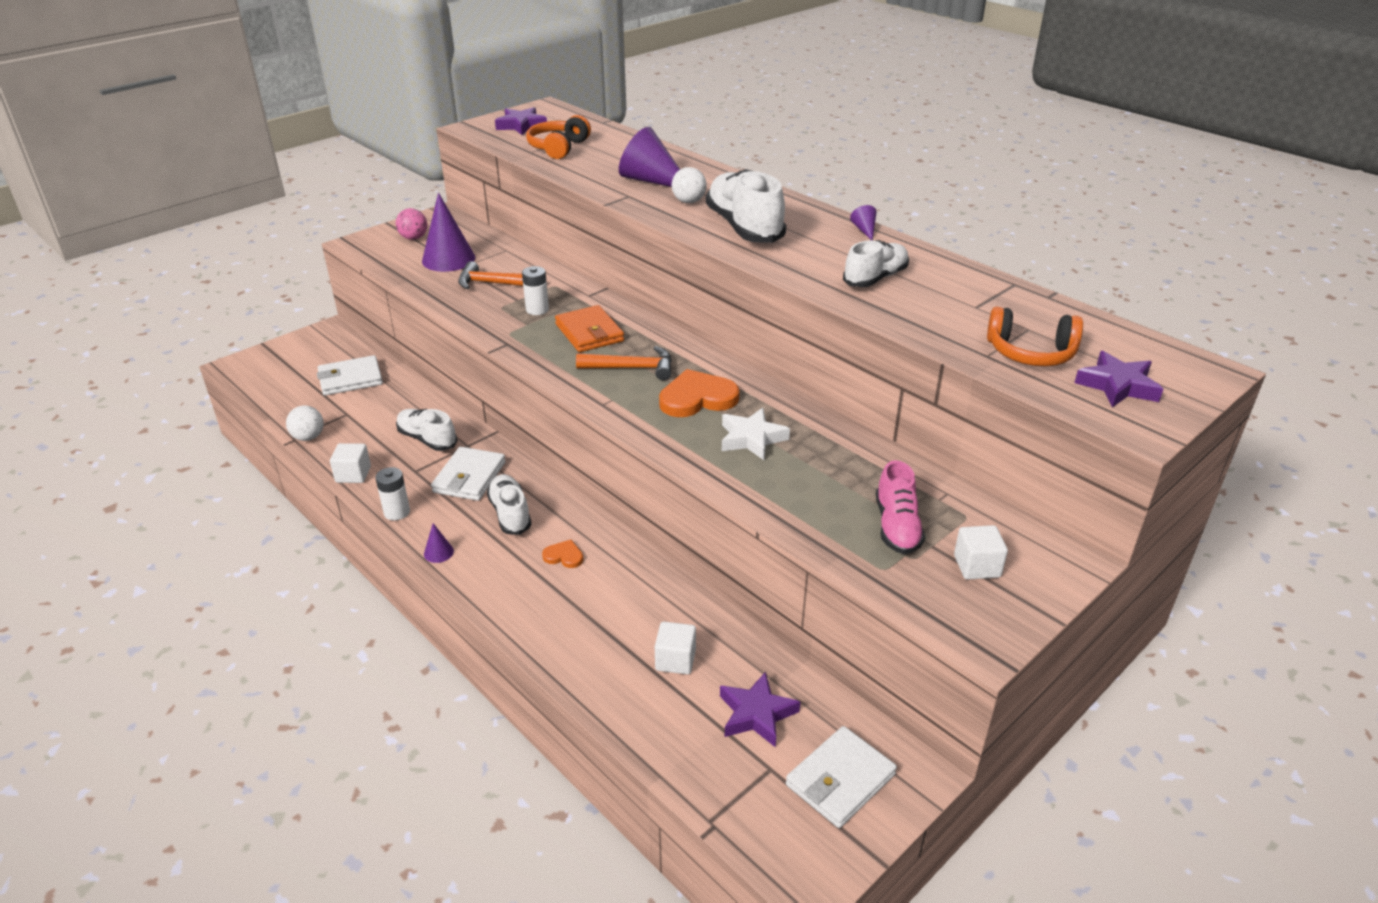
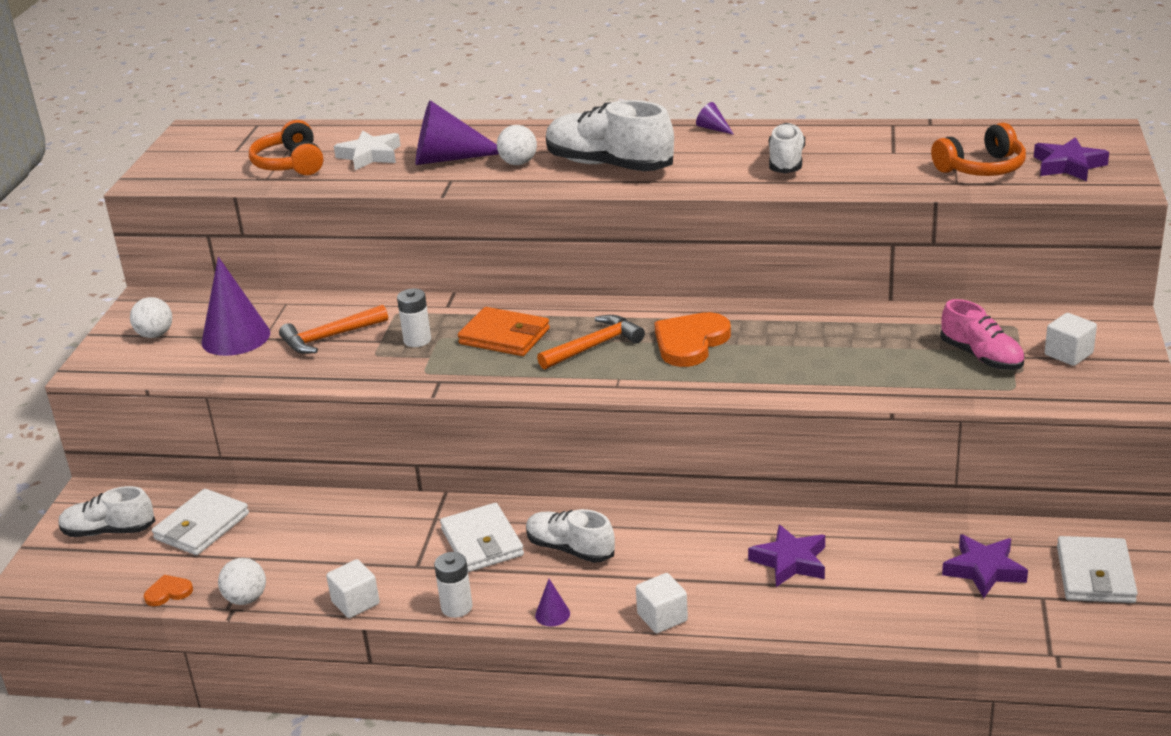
camera: 35 degrees left, 5 degrees down
(414, 238) = (155, 335): pink ball -> white ball
(427, 439) = (384, 534): white shoe -> white shoe (109, 531)
(521, 125) = (204, 158): purple star -> purple star (790, 561)
(564, 556) = (671, 553): orange heart -> orange heart (168, 592)
(675, 660) = (875, 572): white cube -> white cube (662, 617)
(751, 438) = (783, 350): white star -> white star (370, 156)

